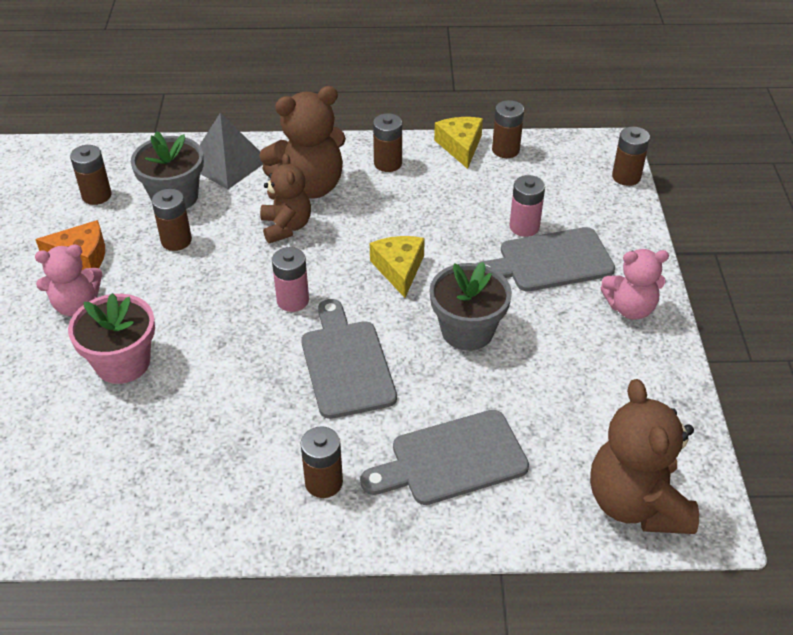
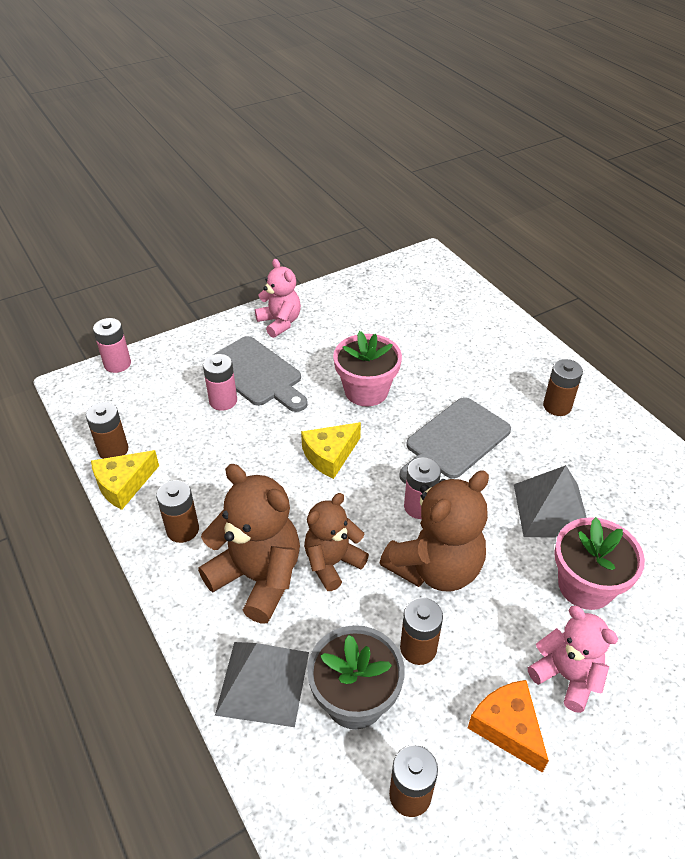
camera: 120 degrees left, 0 degrees up
(208, 388) = (551, 510): none -> grey pyramid
(452, 459) = (482, 358): grey cutting board -> none
(467, 331) = (366, 391): grey flower pot -> pink flower pot
(626, 177) = (117, 364): brown battery -> pink battery
(636, 503) = (439, 282): brown teddy bear -> brown teddy bear (435, 568)

